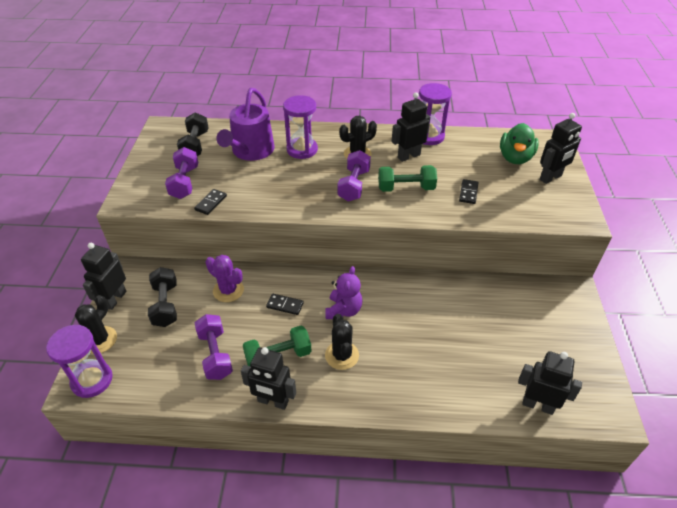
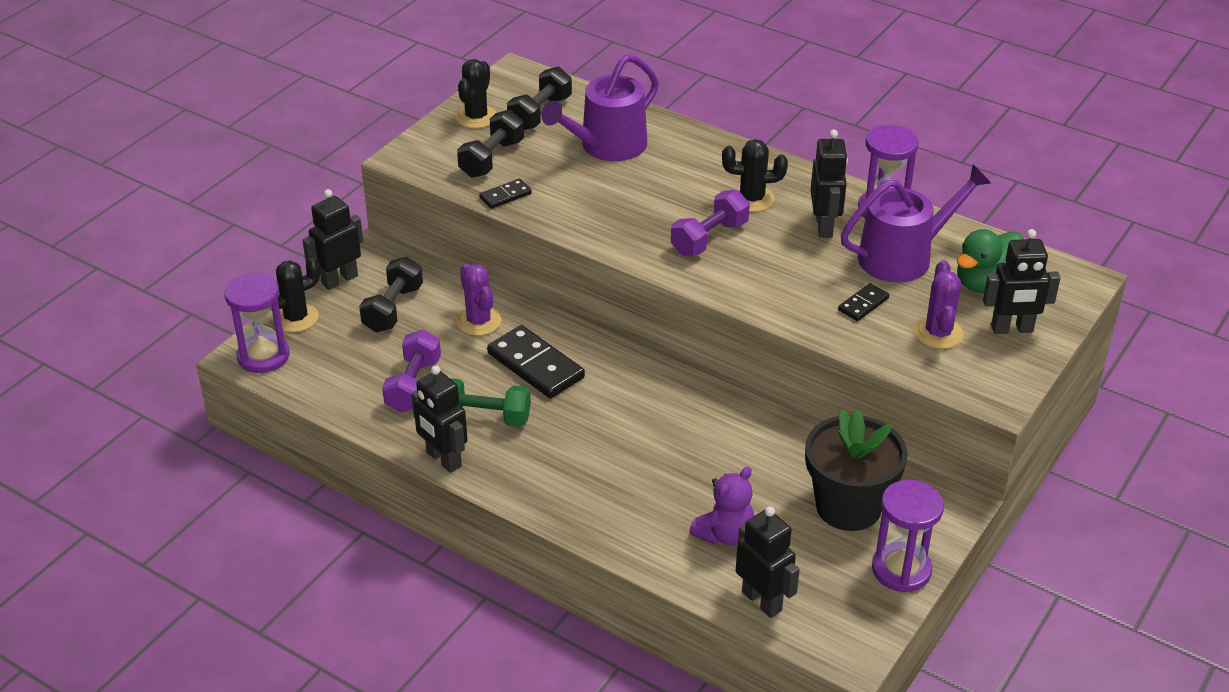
camera: 30 degrees right, 5 degrees down
(185, 182) = (492, 159): purple dumbbell -> black dumbbell
(285, 305) = (536, 365): black domino -> black domino, size x1.93
(302, 150) = (679, 167): purple hourglass -> purple hourglass (901, 570)
(342, 355) = (561, 447): black cactus -> black cactus (476, 117)
(343, 310) = (605, 400): purple teddy bear -> purple teddy bear (725, 534)
(406, 188) = (778, 267): green dumbbell -> none
(408, 156) = (824, 226): black robot -> black robot turned 90 degrees clockwise
(462, 158) = (903, 257): none -> purple watering can
(520, 194) = (938, 333): none -> purple cactus
(527, 316) = (848, 506): none -> black flower pot

